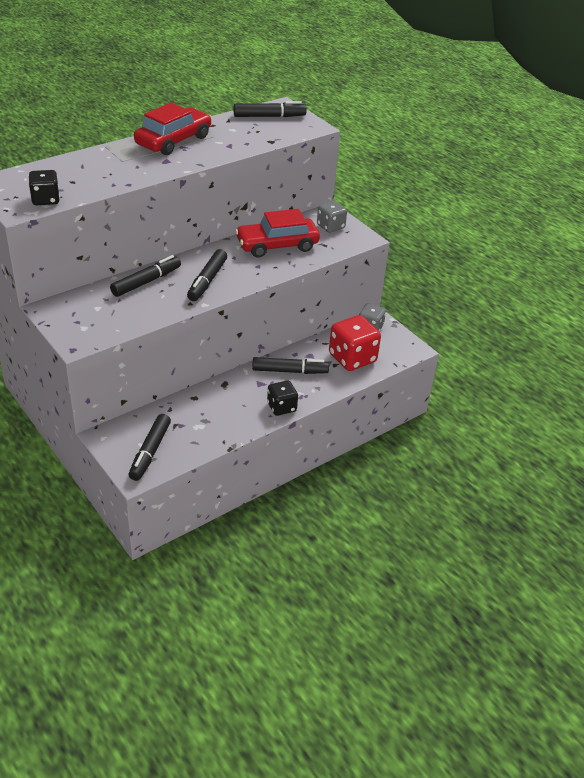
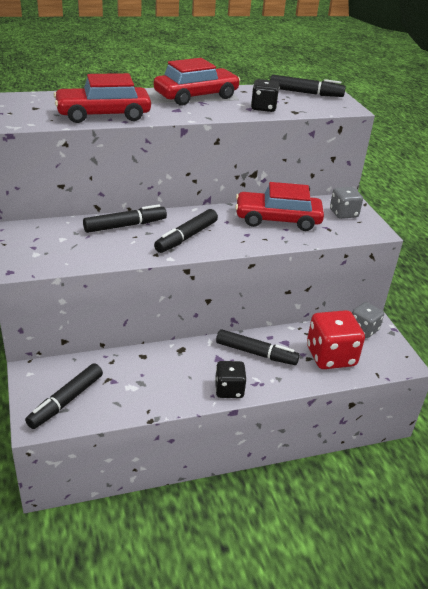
camera: 20 degrees right, 5 degrees down
(45, 200) = (35, 119): black dice -> black dice (263, 108)
(104, 181) = (103, 115): none -> red car

